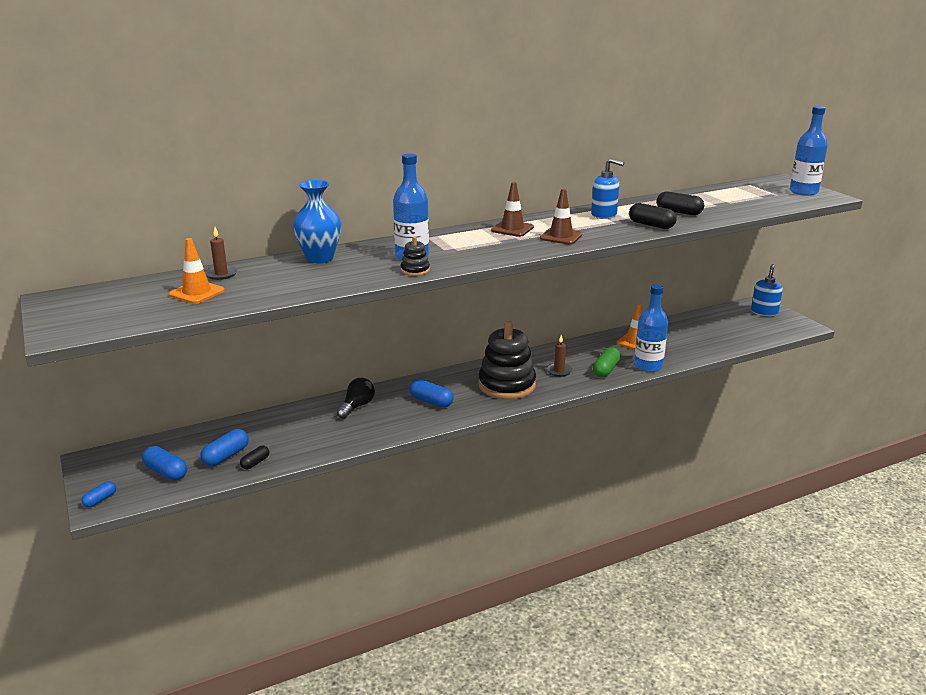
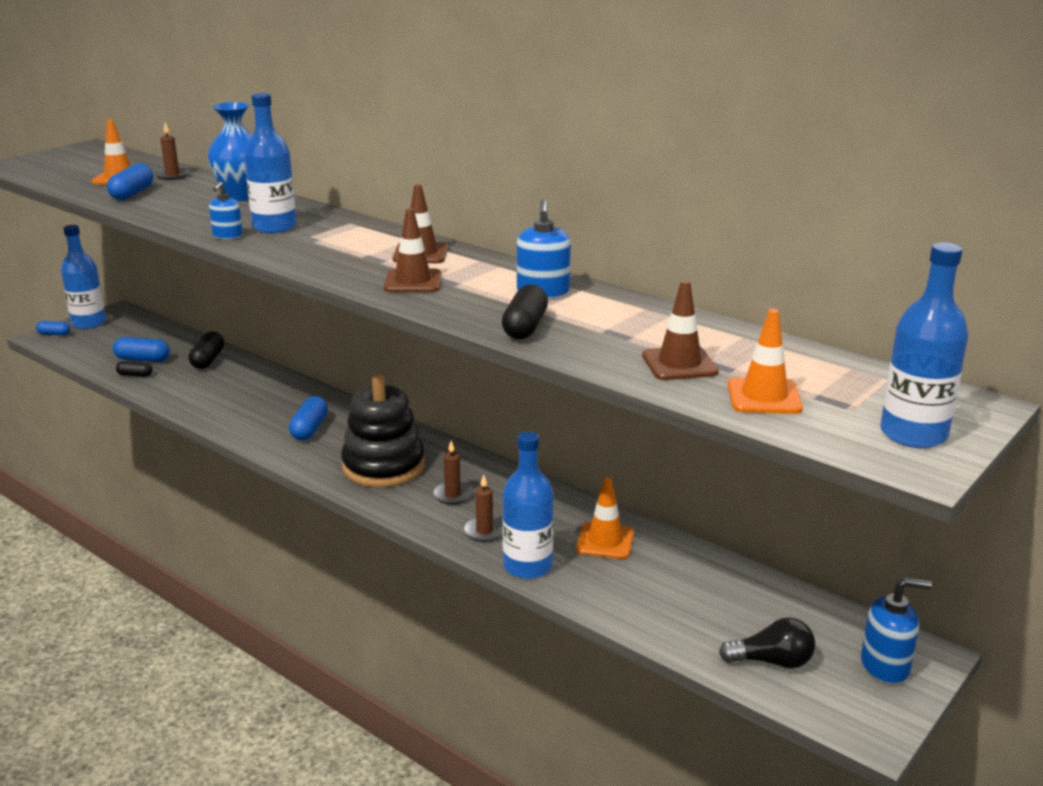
camera: 65 degrees right, 0 degrees up
(98, 478) = (89, 323): none -> blue bottle
(166, 472) = (106, 344): blue capsule -> blue capsule (132, 193)
(357, 406) = (273, 392): black light bulb -> black light bulb (772, 661)
(415, 270) = (227, 236): black stacking toy -> blue soap dispenser
(606, 370) = (484, 531): green capsule -> brown candle
(679, 212) = (619, 338): black capsule -> black capsule (208, 360)
(716, 208) = (679, 364): none -> brown traffic cone
(759, 203) = (764, 397): none -> orange traffic cone

